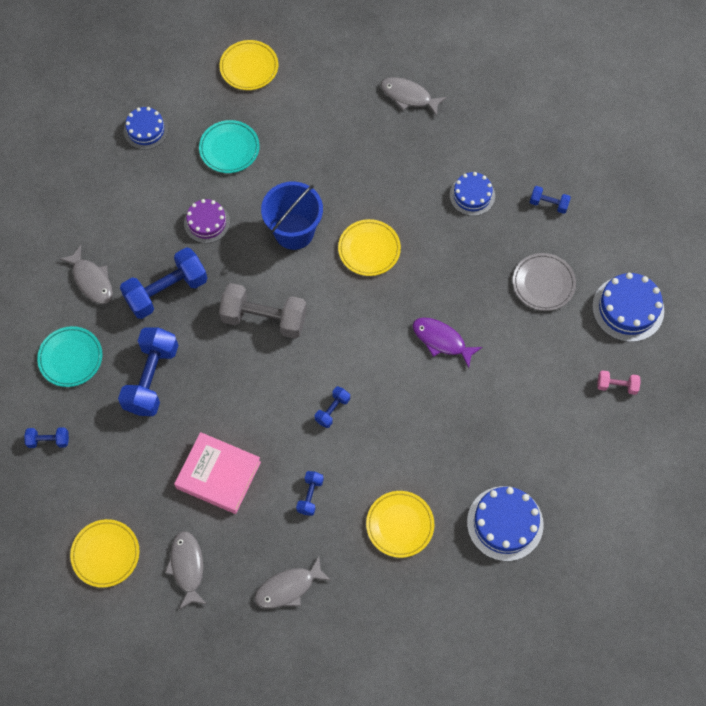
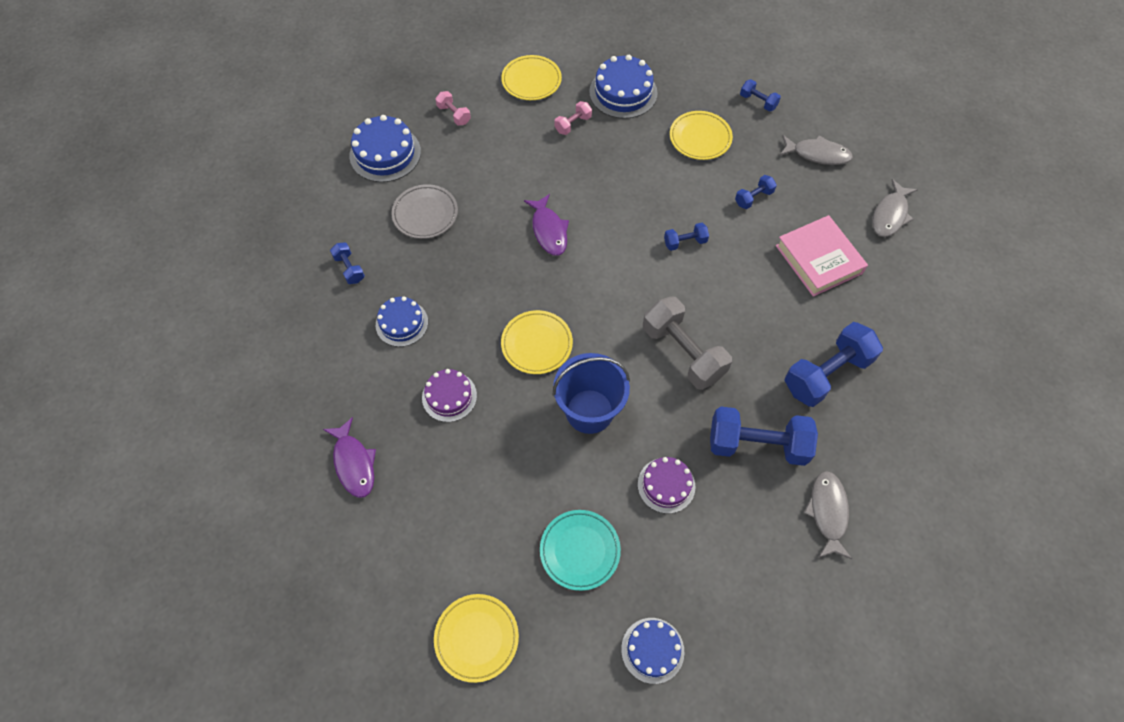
camera: 140 degrees left, 5 degrees down
(48, 440) = (959, 387): blue dumbbell -> blue dumbbell (758, 102)
(70, 358) = (895, 448): turquoise plate -> none
(105, 554) = (955, 266): yellow plate -> yellow plate (531, 80)
(392, 174) = (449, 396): none -> purple cake
(408, 96) = (354, 463): grey fish -> purple fish
(515, 454) = (573, 124): none -> pink dumbbell

